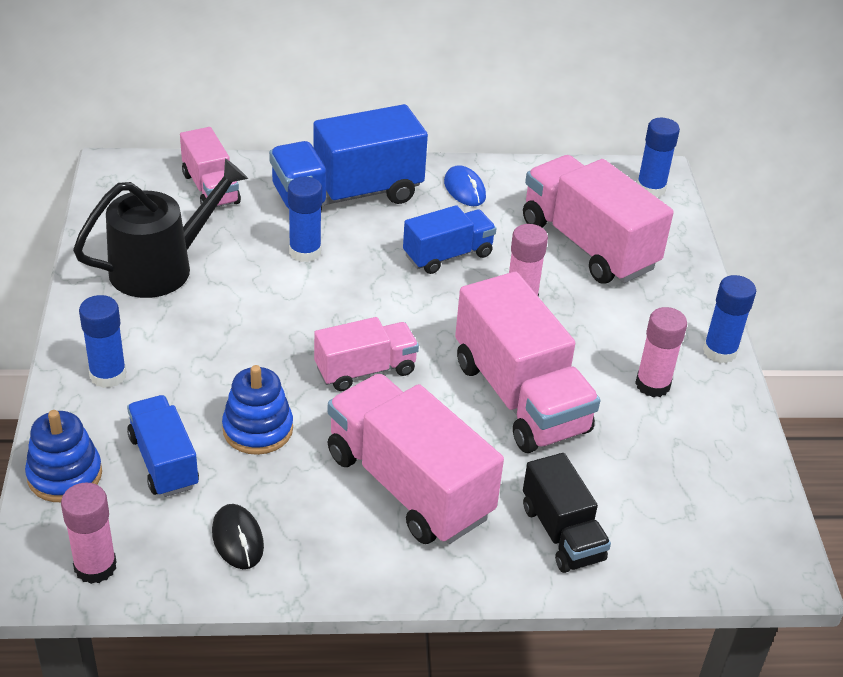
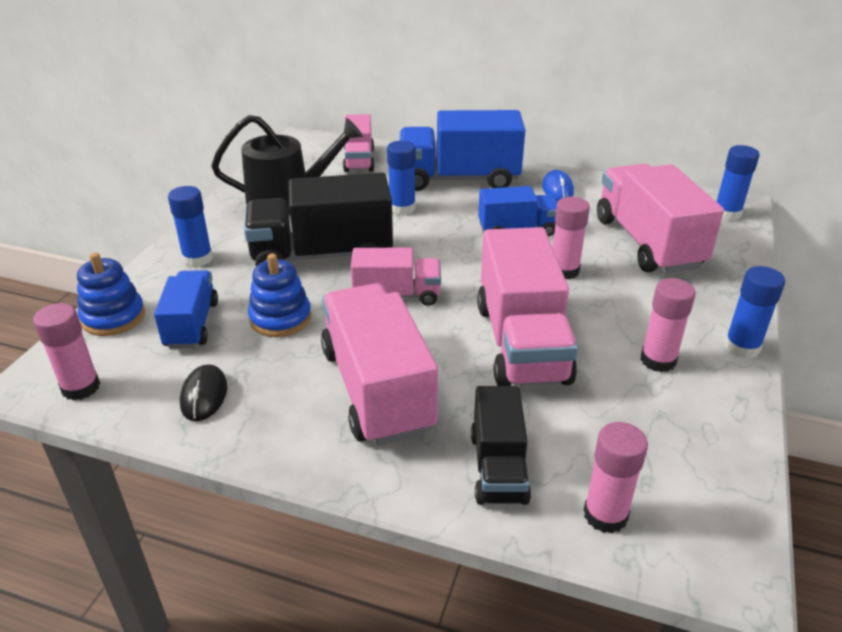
camera: 25 degrees right, 5 degrees down
(252, 337) = (322, 255): none -> black truck
(670, 551) = (605, 515): none -> pink glue stick

